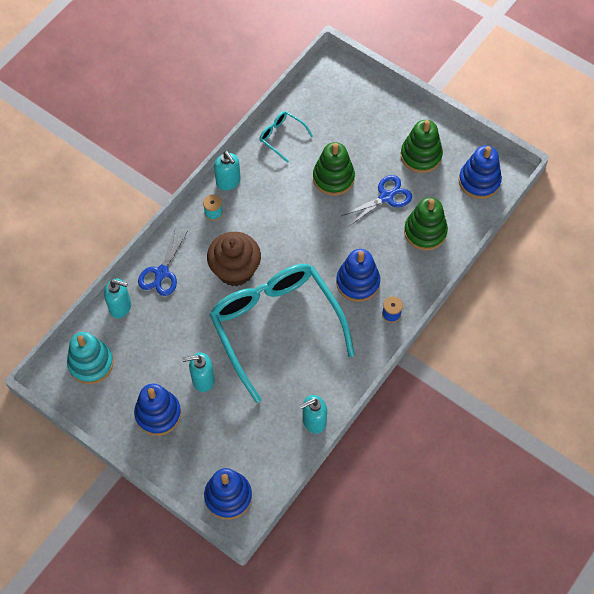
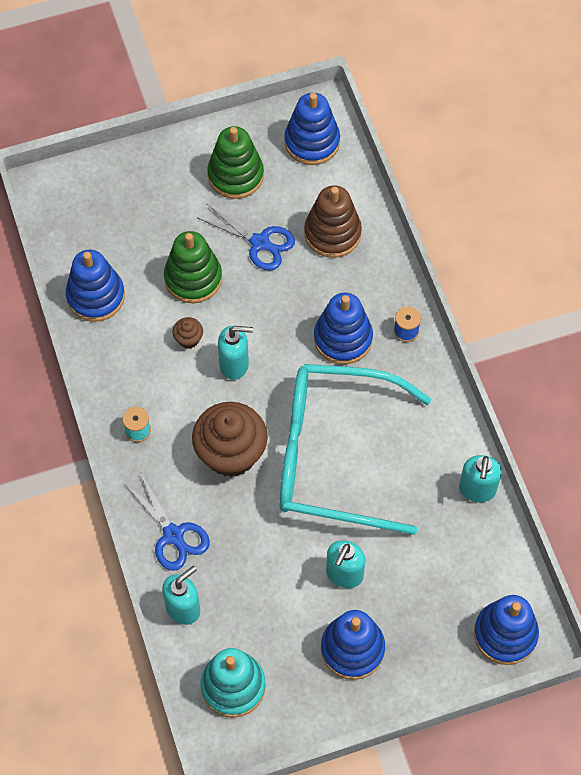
camera: 55 degrees left, 0 degrees up
(228, 182) = (109, 389): turquoise soap dispenser -> turquoise soap dispenser (234, 364)
(281, 137) = (96, 296): turquoise glasses -> blue stacking toy
(292, 201) = (188, 339): none -> brown cupcake
(386, 197) = (260, 242): blue scissors -> blue scissors turned 120 degrees clockwise
(425, 232) = (332, 233): green stacking toy -> brown stacking toy

